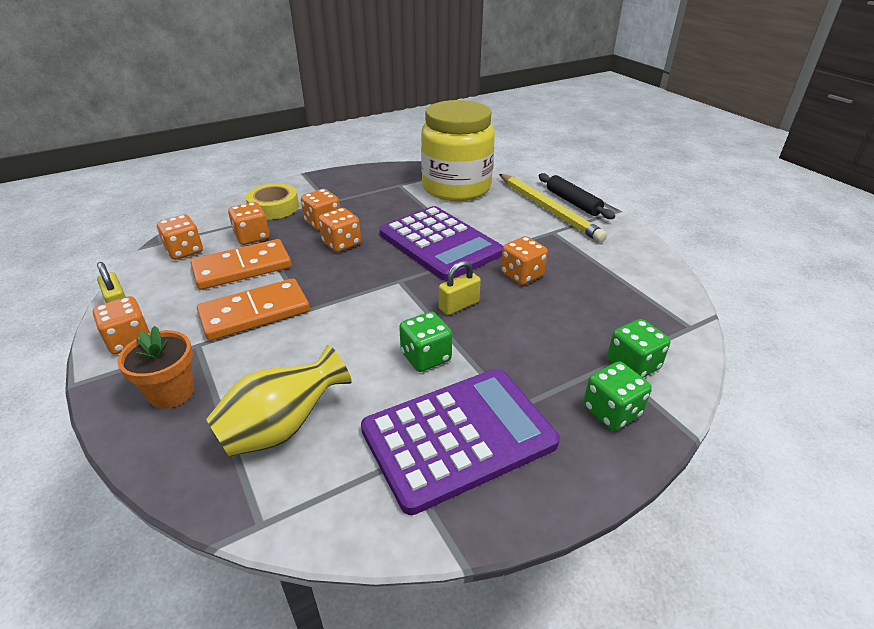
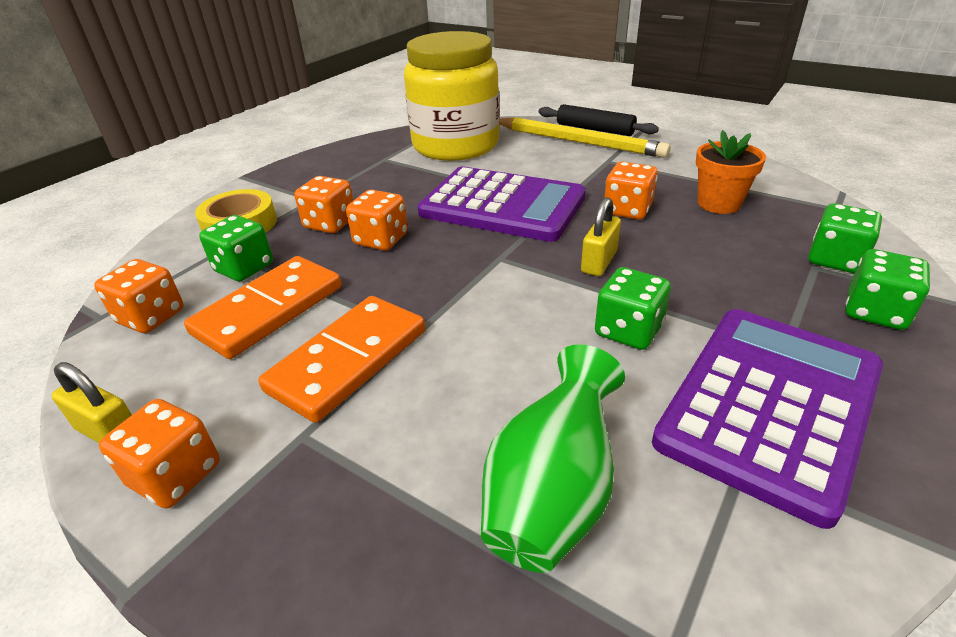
camera: 25 degrees left, 0 degrees up
(171, 392) = (329, 522): orange flower pot -> orange flower pot (718, 204)
(252, 237) = (244, 268): orange dice -> green dice
(283, 428) = (552, 495): yellow vase -> green vase

